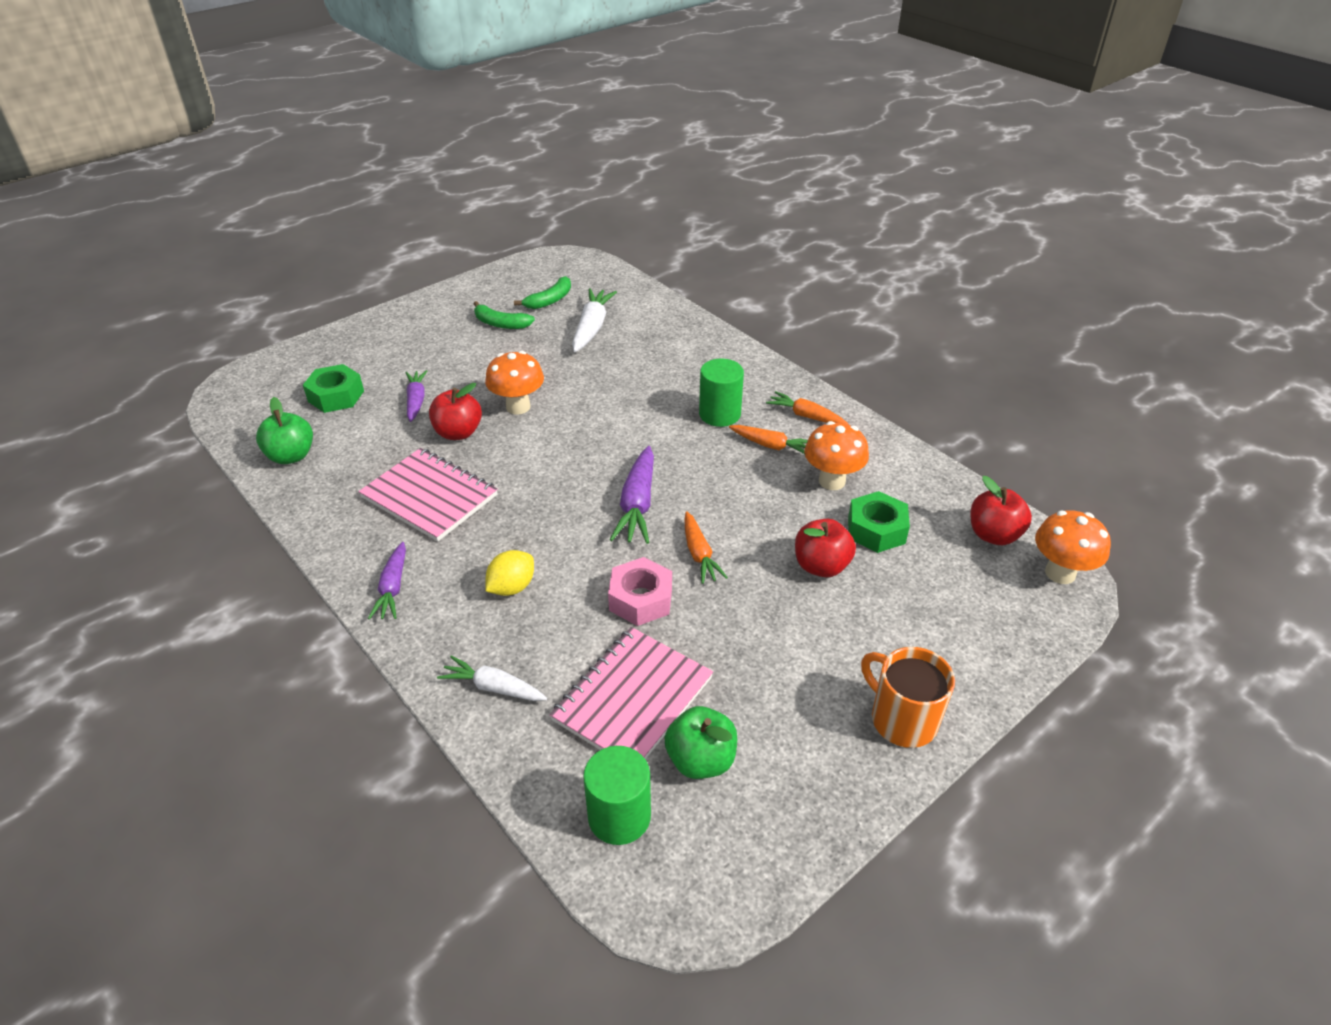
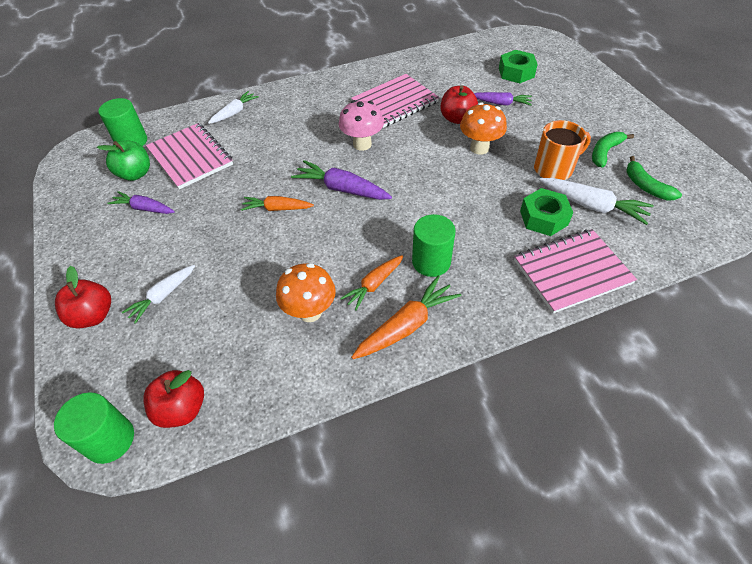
camera: 110 degrees right, 10 degrees up
(291, 456) = (456, 57): green apple -> none
(393, 588) = (324, 86): purple carrot -> purple carrot (144, 208)
(512, 587) = (299, 125): yellow lemon -> none
(539, 507) = (362, 144): none -> pink mushroom
(640, 599) = (256, 174): pink nut -> none
(687, 334) = (572, 272): none -> pink notebook
(805, 416) = (407, 325): orange carrot -> orange carrot, size x1.50
(821, 566) = (226, 270): red apple -> red apple (93, 316)
(876, 530) = (239, 320): green nut -> green nut (543, 218)
(891, 609) = (162, 296): none -> white carrot
(902, 719) = (85, 266): orange mug -> orange mug (554, 169)
(1060, 573) = (110, 440): orange mushroom -> green cylinder

